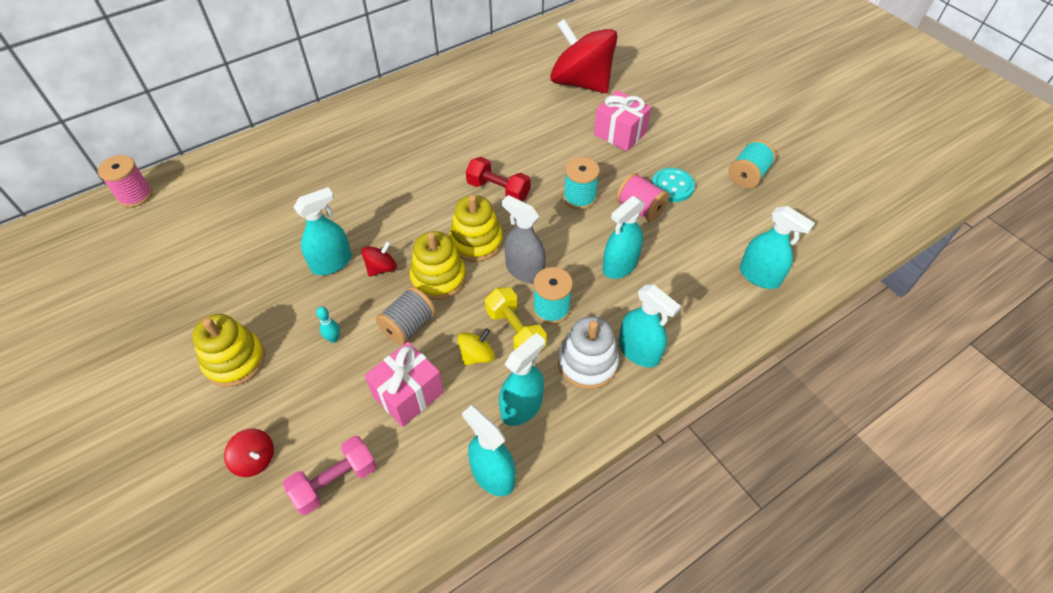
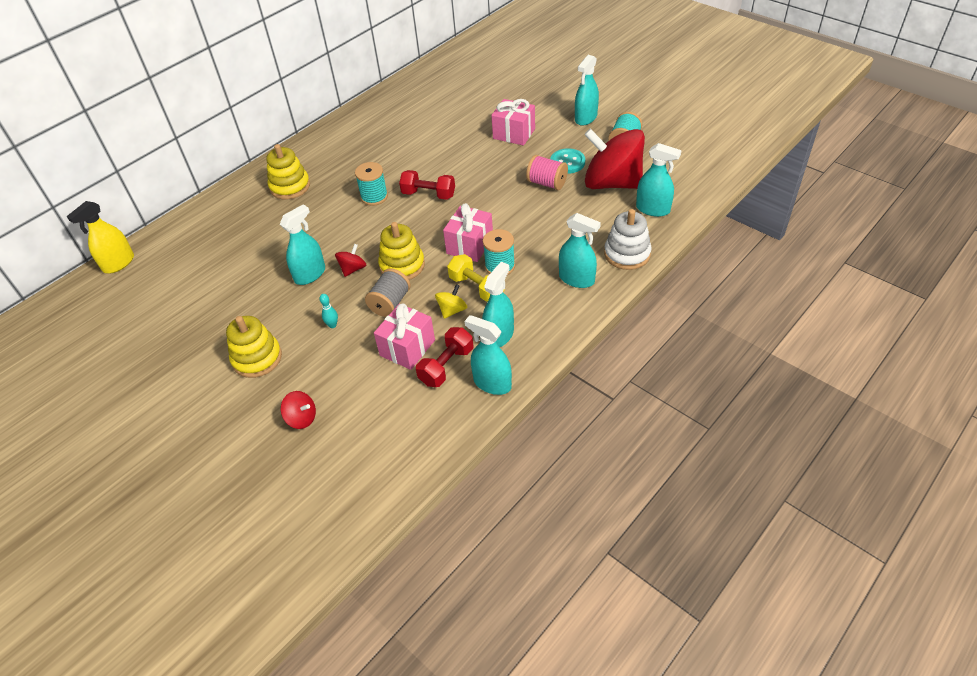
camera: 10 degrees left, 5 degrees down
(135, 195) = (118, 263): pink spool -> yellow spray bottle
(335, 481) = (371, 416): pink dumbbell -> none
(446, 433) = (446, 366): none -> red dumbbell
(476, 241) = (423, 234): yellow stacking toy -> yellow stacking toy (290, 186)
(524, 270) = (470, 245): grey spray bottle -> pink gift
(579, 197) = (496, 185): turquoise spool -> turquoise spool (374, 197)
(581, 82) = (470, 103): red spinning top -> red spinning top (612, 183)
(587, 363) = (540, 295): white stacking toy -> white stacking toy (627, 254)
(620, 266) = (543, 225): turquoise spray bottle -> turquoise spray bottle (586, 118)

